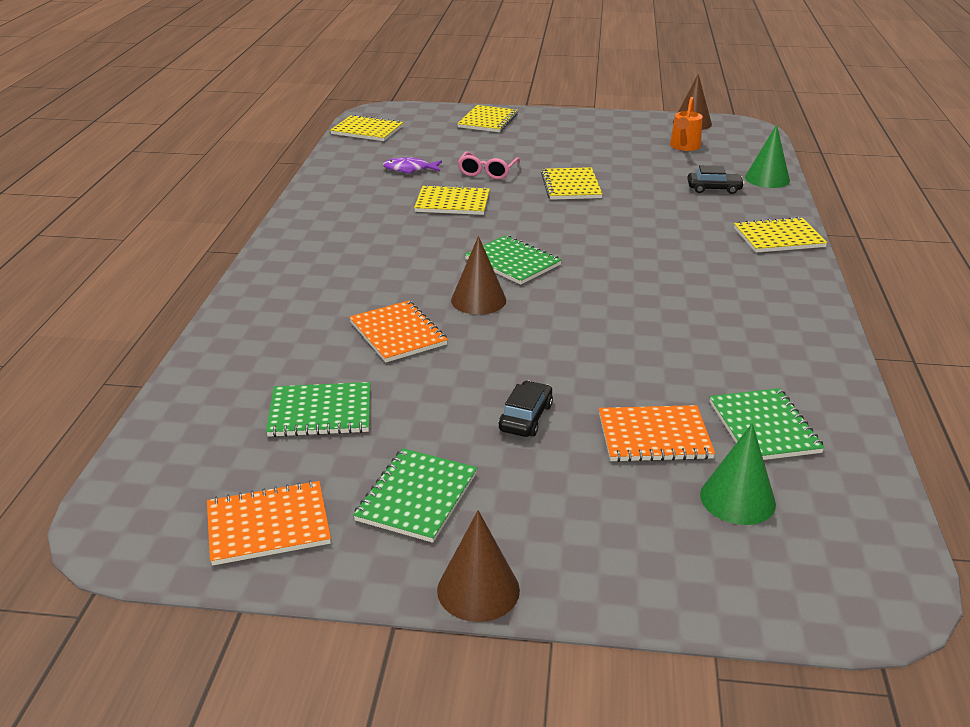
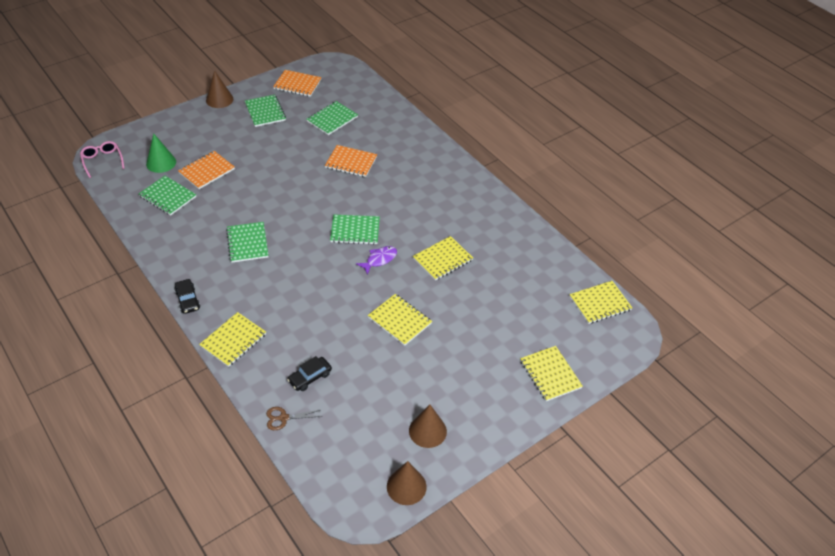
camera: 135 degrees right, 15 degrees up
(268, 525) = (297, 84): orange notebook -> orange notebook turned 75 degrees clockwise
(409, 169) = (509, 276): purple fish -> purple fish (379, 260)
(478, 300) = (341, 197): brown cone -> brown cone (427, 431)
(487, 172) = (464, 303): pink glasses -> pink glasses (102, 161)
(526, 417) = (260, 154): black car -> black car (187, 300)
(677, 309) = (247, 243): none -> green notebook
(684, 147) = (377, 432): orange watering can -> none
(767, 179) = (284, 418): green cone -> brown scissors

